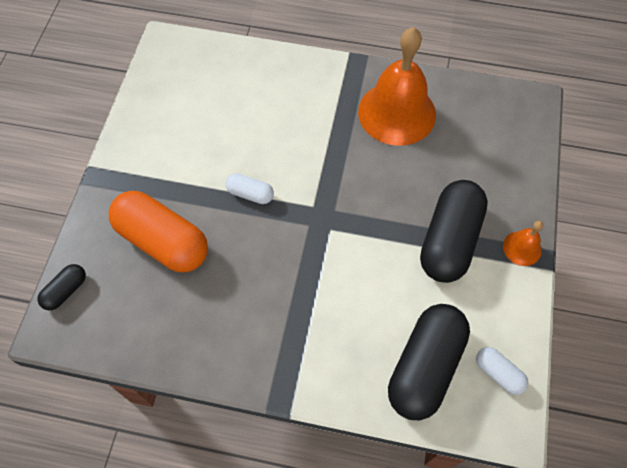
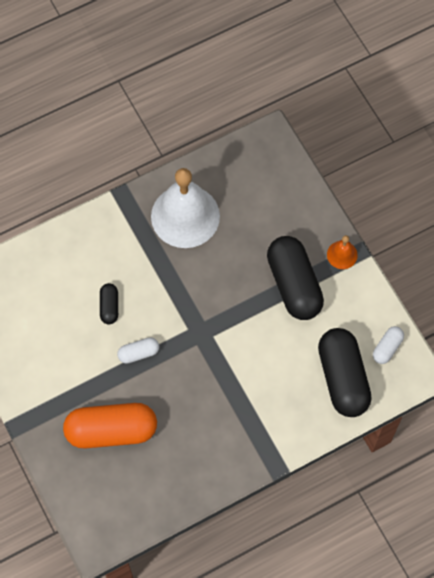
camera: 40 degrees left, 5 degrees up
(66, 291) = (80, 512): black capsule -> black capsule (109, 307)
(397, 113) = (185, 216): orange bell -> white bell
(498, 373) = (387, 348): white capsule -> white capsule turned 60 degrees counterclockwise

